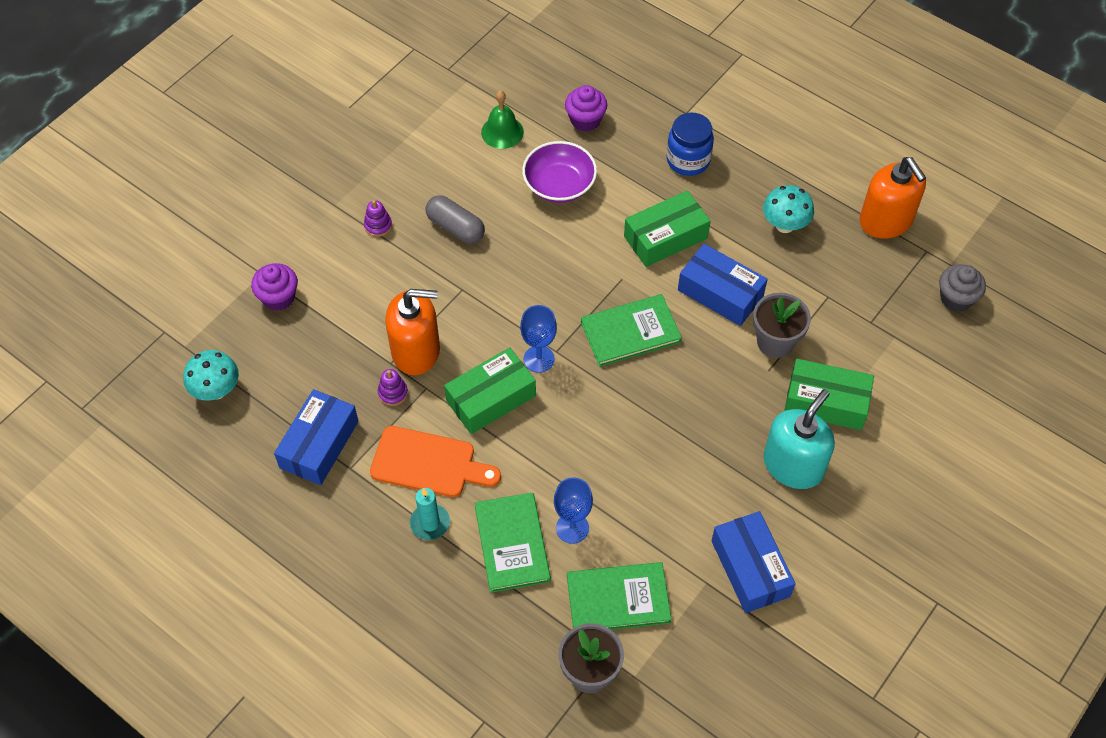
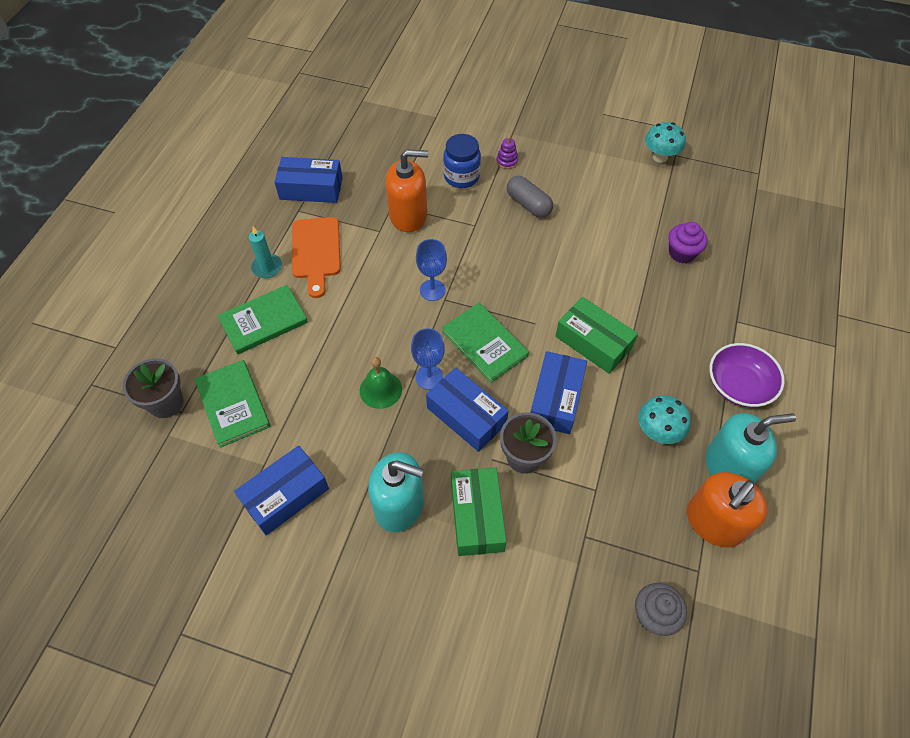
camera: 70 degrees right, 0 degrees up
(216, 390) = (334, 125): turquoise mushroom -> turquoise mushroom (660, 157)
(278, 297) = (420, 131): purple cupcake -> none
(393, 393) = (367, 214): purple stacking toy -> none
(416, 351) = (408, 215): orange soap dispenser -> orange soap dispenser turned 75 degrees counterclockwise
(455, 228) = (528, 204): grey capsule -> grey capsule turned 60 degrees counterclockwise
(491, 398) = (385, 271): green box -> none
(502, 132) = (635, 204): green bell -> green bell (380, 389)
(559, 184) = (605, 255): purple bowl -> purple bowl (739, 385)
(572, 528) = (288, 355): blue goblet -> blue goblet (429, 377)
(688, 160) = (685, 336): blue jar -> blue jar (461, 177)
(712, 376) = (466, 416): none -> blue box
(837, 187) = (729, 466): none -> turquoise soap dispenser

